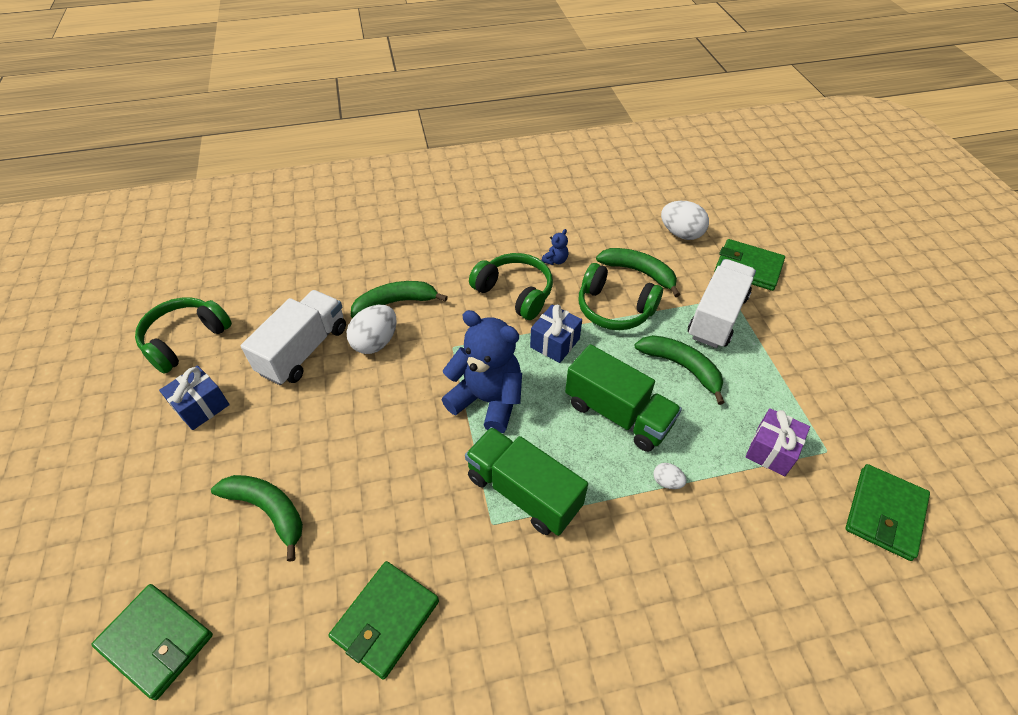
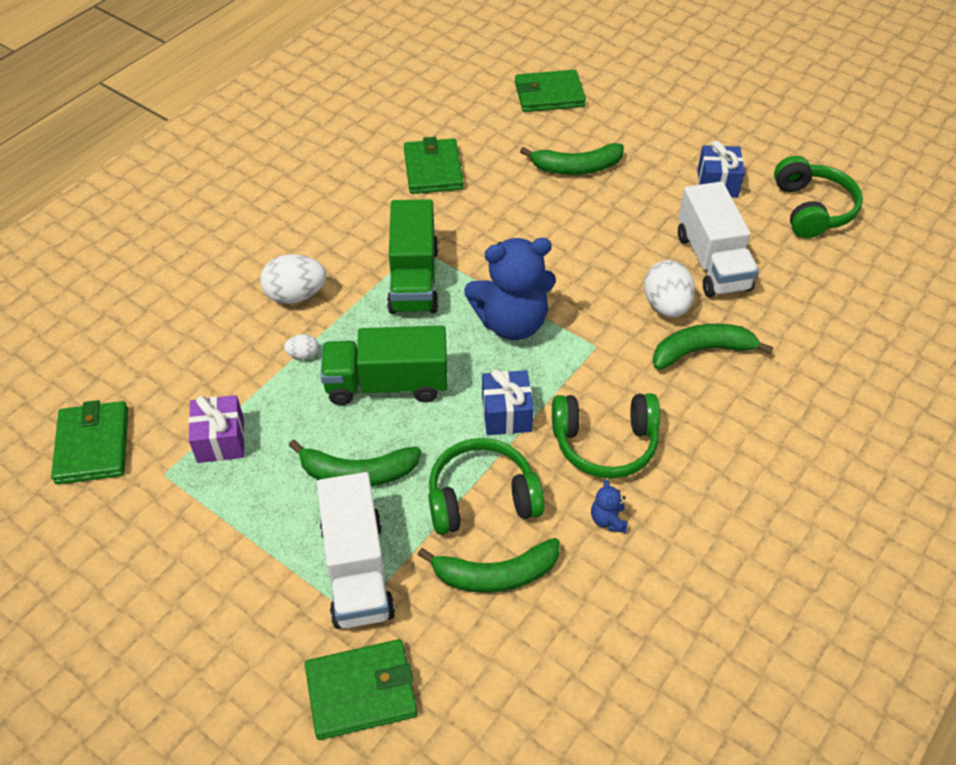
camera: 140 degrees right, 0 degrees up
(395, 303) = (702, 351): green banana -> green banana turned 135 degrees counterclockwise
(523, 492) = (414, 279): green truck -> green truck turned 90 degrees clockwise
(681, 234) = (493, 693): white egg -> white egg (296, 295)

